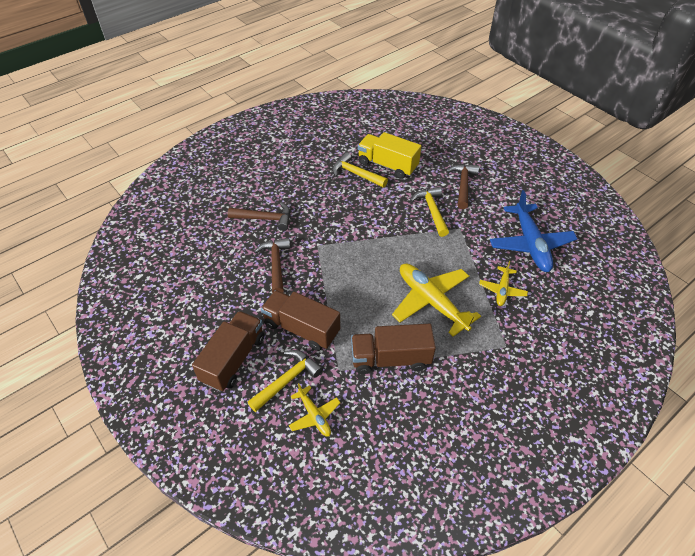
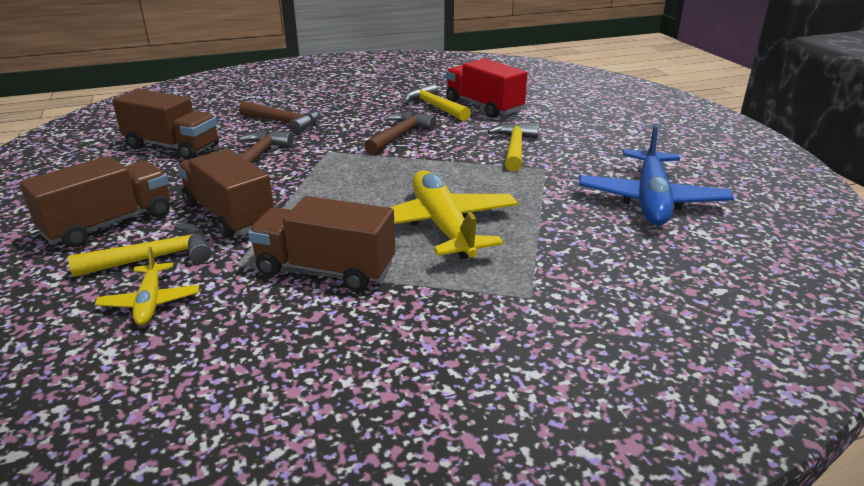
camera: 20 degrees right, 20 degrees down
(208, 268) = (172, 146): none -> brown truck
(387, 165) = (483, 106): yellow truck -> red truck
(463, 185) = (579, 134): brown hammer -> brown hammer (400, 135)
(502, 290) = (569, 236): yellow plane -> none

